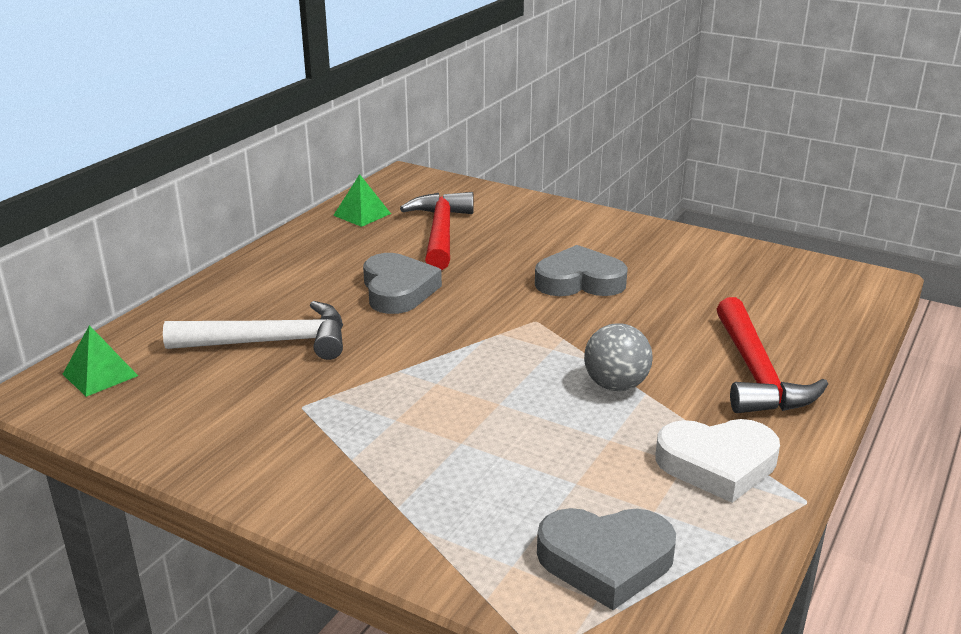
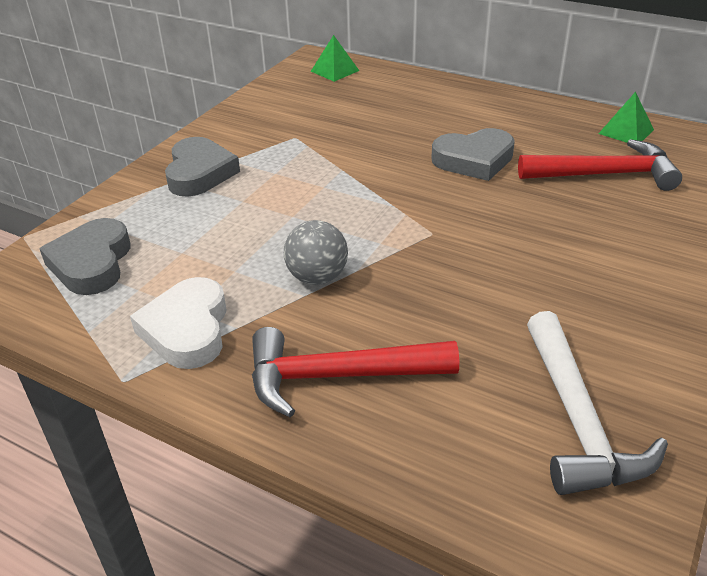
camera: 90 degrees right, 10 degrees up
(270, 342) = (379, 117): white hammer -> white hammer (578, 419)
(579, 281) = (523, 261): grey heart -> grey heart (199, 173)

